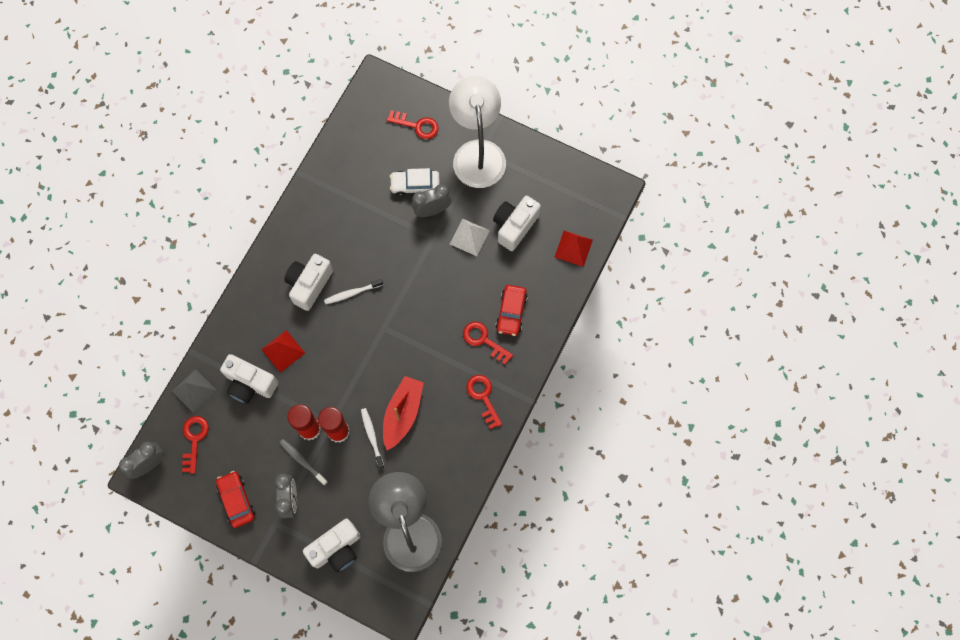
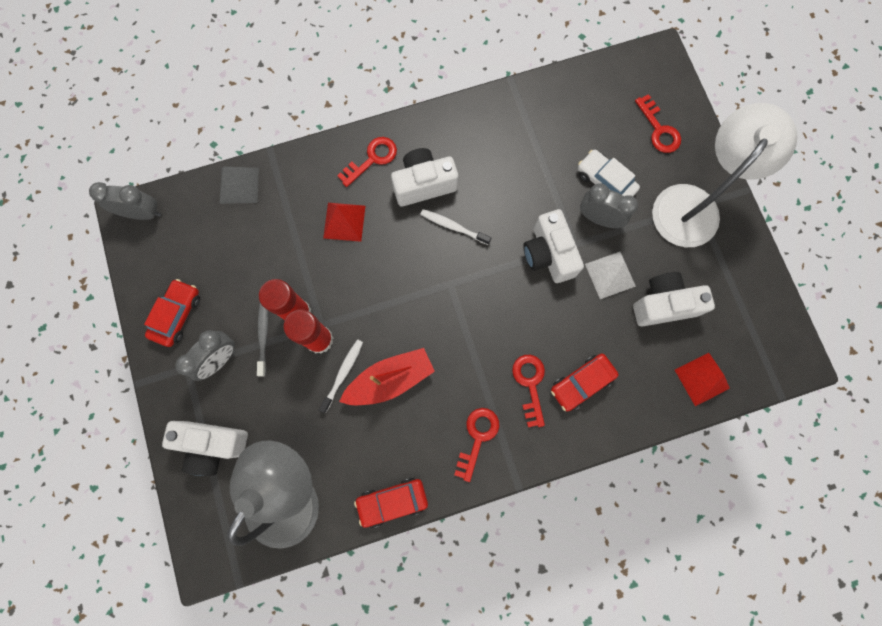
camera: 45 degrees right, 5 degrees up
(194, 440) = (197, 228): red key -> red key (372, 159)
(250, 384) = (289, 223): white camera -> white camera (548, 254)
(470, 477) = (392, 501): none -> red car

